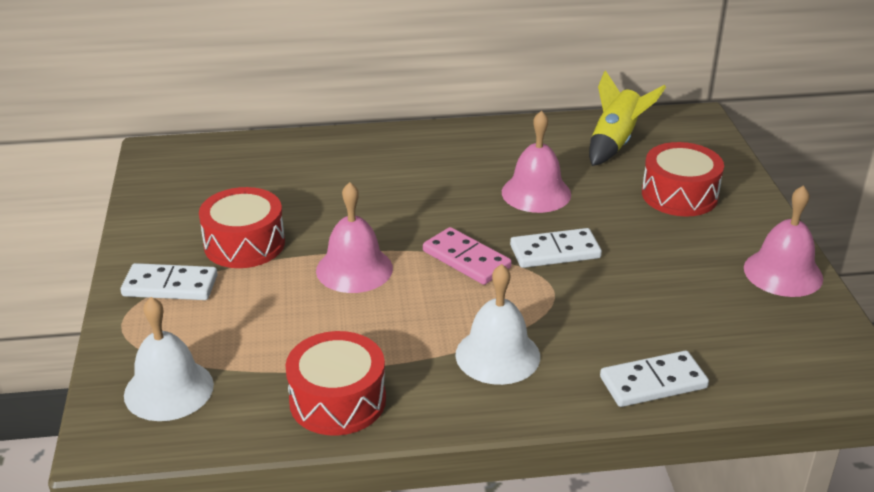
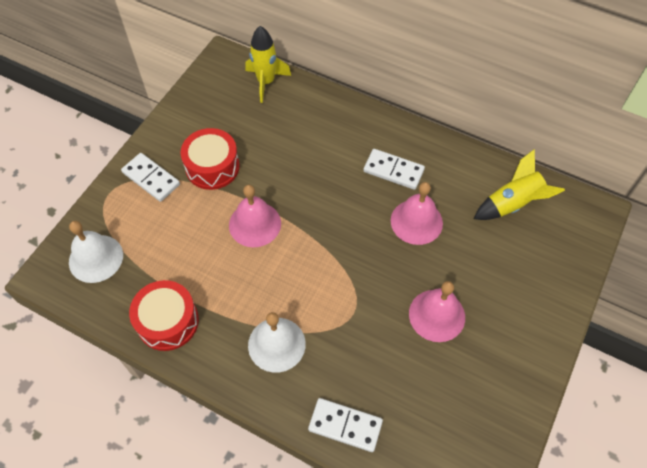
camera: 35 degrees right, 25 degrees up
(235, 152) = (266, 82): none -> yellow rocket
(466, 259) = (324, 255): pink domino -> none
(555, 252) = (382, 281): white domino -> white domino (393, 170)
(679, 195) = (511, 279): red drum -> none
(783, 273) = (515, 392): pink bell -> pink bell (437, 315)

